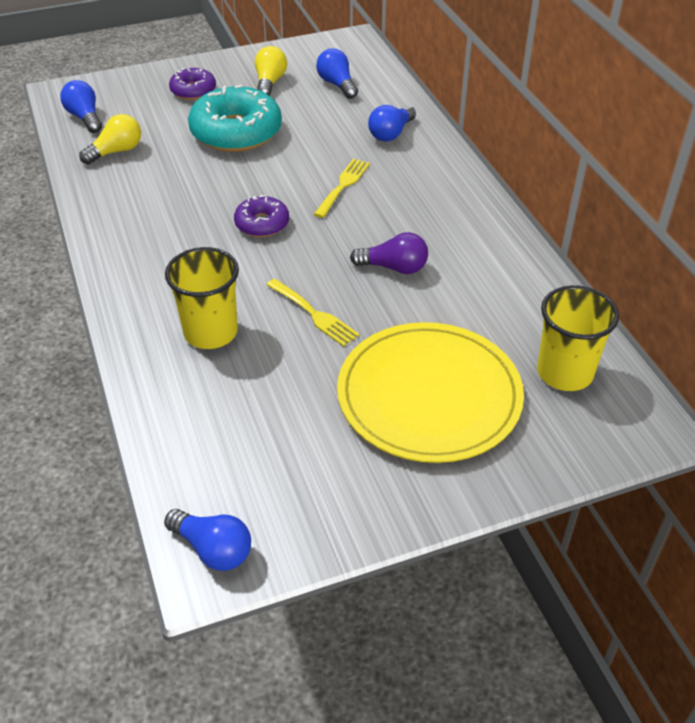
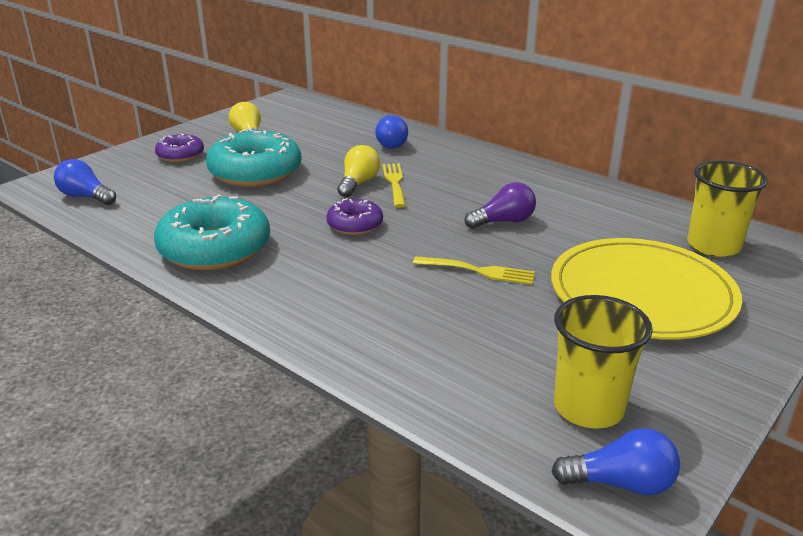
camera: 30 degrees left, 15 degrees down
(116, 151) = (148, 212): yellow light bulb -> yellow light bulb (358, 183)
(132, 209) = (215, 248): none -> turquoise donut
(211, 332) = (402, 313): yellow cup -> yellow cup (588, 407)
(337, 84) = (310, 125): blue light bulb -> none

